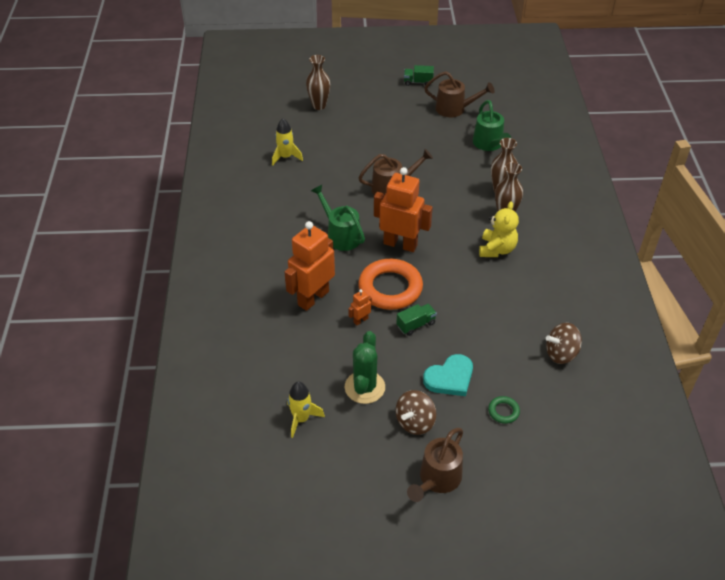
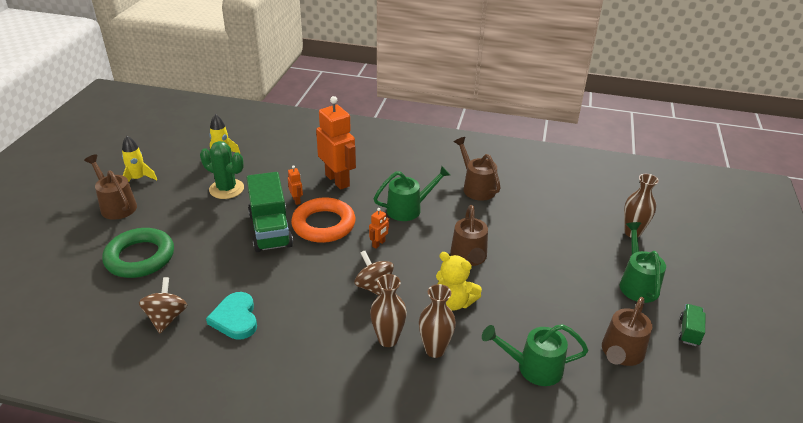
camera: 105 degrees right, 10 degrees down
(286, 157) = (539, 195): yellow rocket -> yellow rocket (138, 179)
(287, 197) = (476, 187): none -> brown watering can
(380, 103) = (637, 283): none -> green watering can
(400, 244) = (378, 244): orange robot -> orange robot, size x0.43
(415, 422) = (173, 206): brown spinning top -> brown spinning top (374, 287)
(416, 325) = (270, 230): green truck -> green truck, size x2.12
(450, 378) = (199, 235): turquoise heart -> turquoise heart (235, 318)
(497, 249) = (336, 314): yellow teddy bear -> yellow teddy bear (454, 302)
(503, 411) = (140, 257): green ring -> green ring, size x2.30

